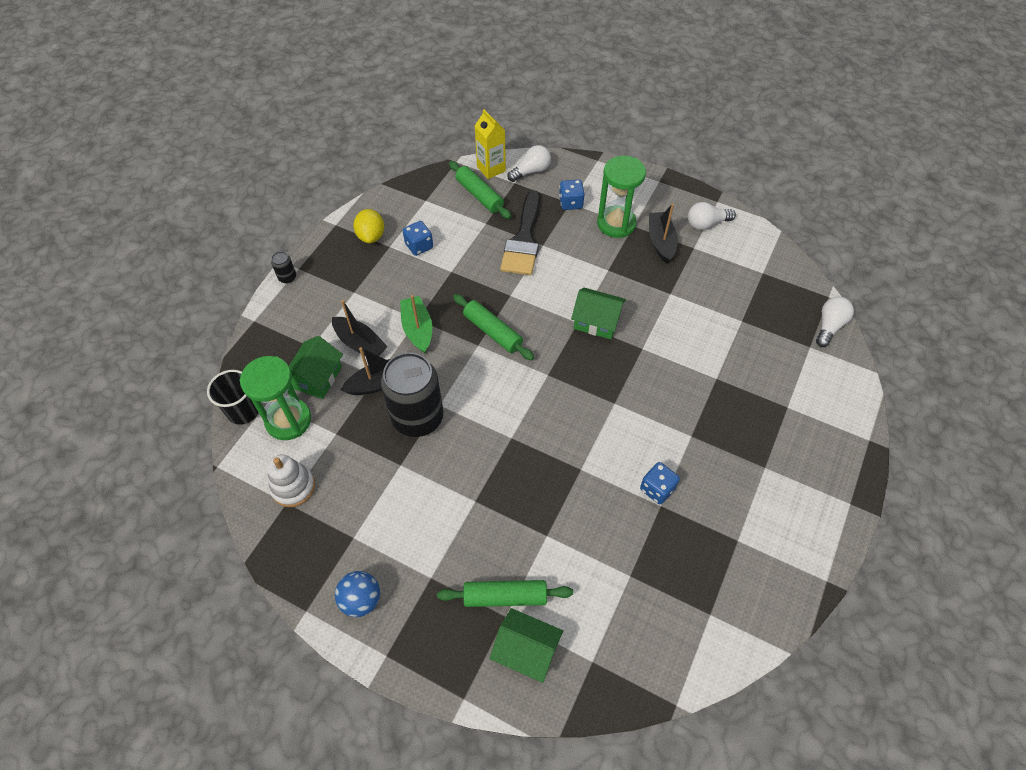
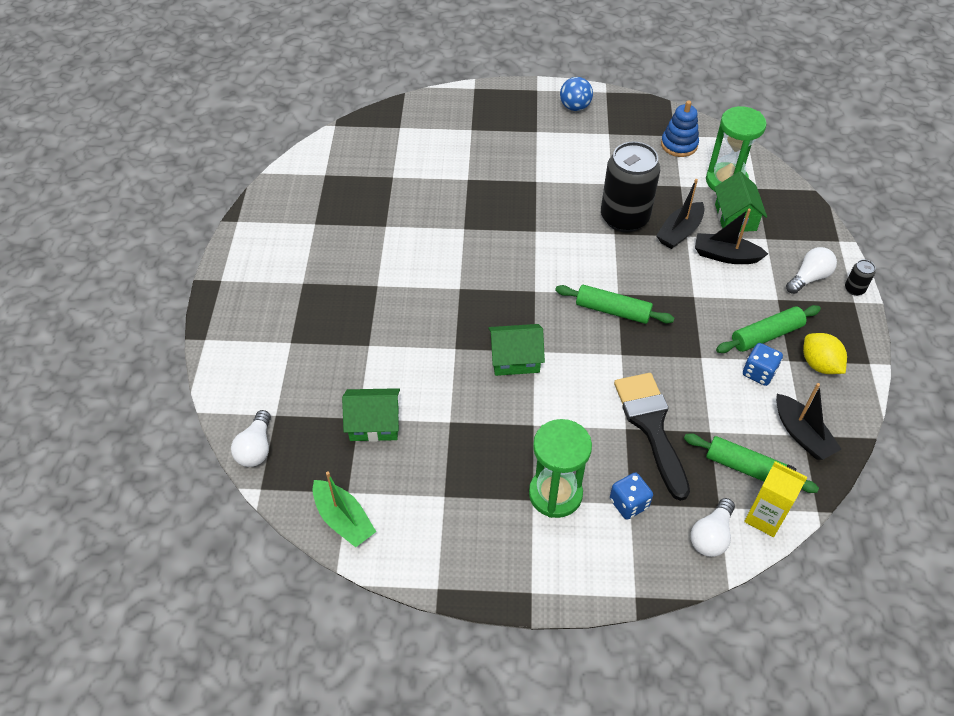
camera: 155 degrees right, 5 degrees down
(243, 411) = (768, 175): black cup -> none
(293, 487) = (679, 145): white stacking toy -> blue stacking toy
(418, 329) = (685, 287): green boat -> green boat (343, 519)
(505, 596) = (478, 138): green rolling pin -> green rolling pin (766, 335)
(526, 650) = (447, 119): green house -> green house (374, 424)
(657, 489) = (393, 236): blue dice -> none
(661, 241) = (488, 489): black boat -> black boat (801, 434)
(706, 223) = (440, 541): white light bulb -> white light bulb (809, 278)

